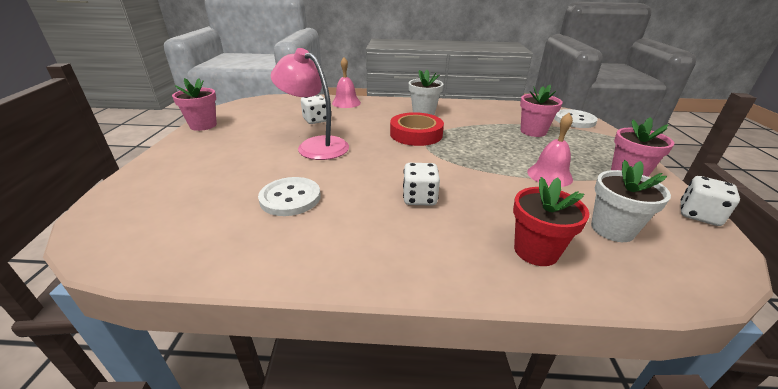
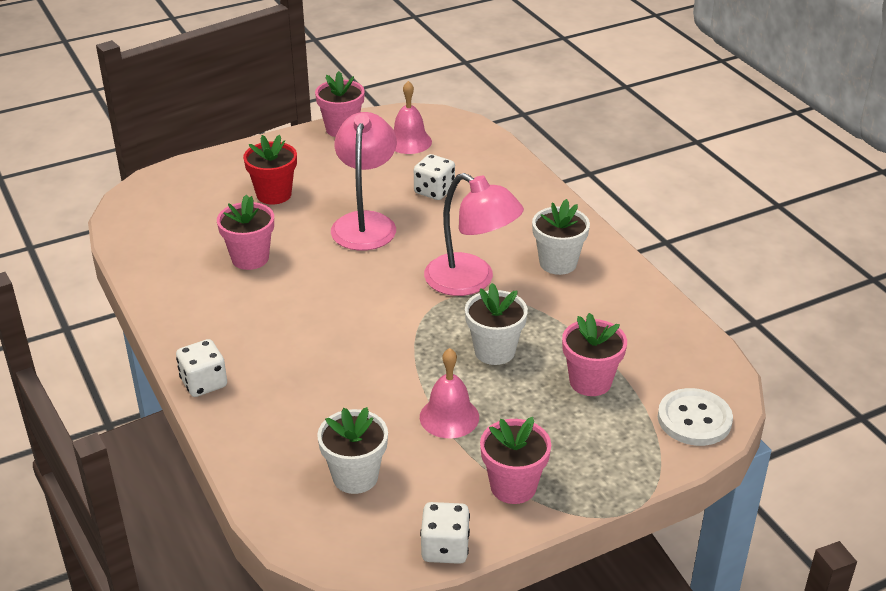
camera: 60 degrees right, 5 degrees up
(290, 198) = (250, 258): white button -> pink flower pot
(346, 103) = (520, 186): pink bell -> pink bell (409, 141)
(416, 134) = (471, 281): red tape -> pink lamp
(419, 198) = (312, 333): white dice -> white dice (204, 383)
(489, 145) = (494, 351): none -> white flower pot
(536, 251) = (276, 428): red flower pot -> red flower pot (274, 194)

